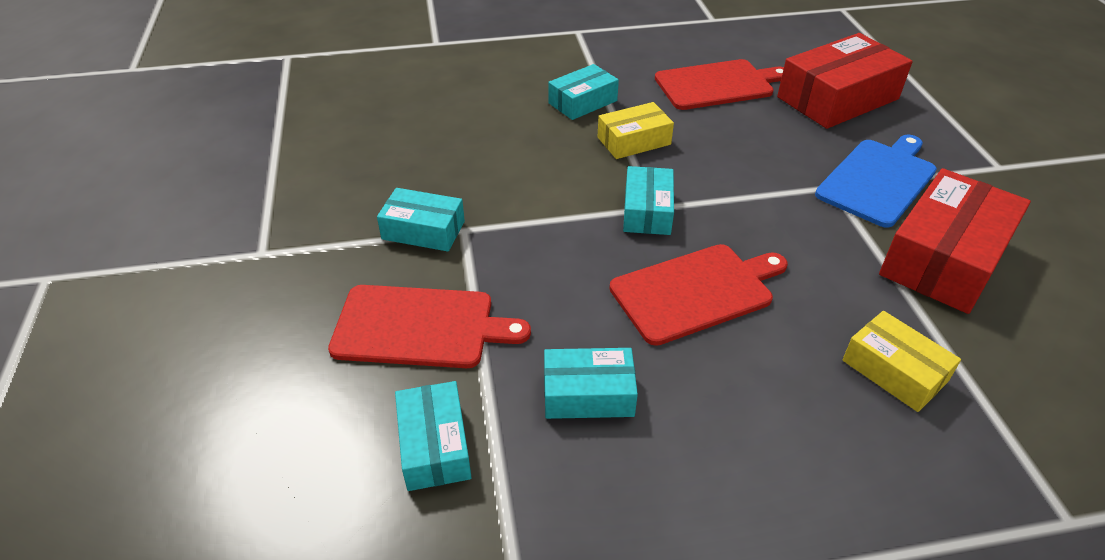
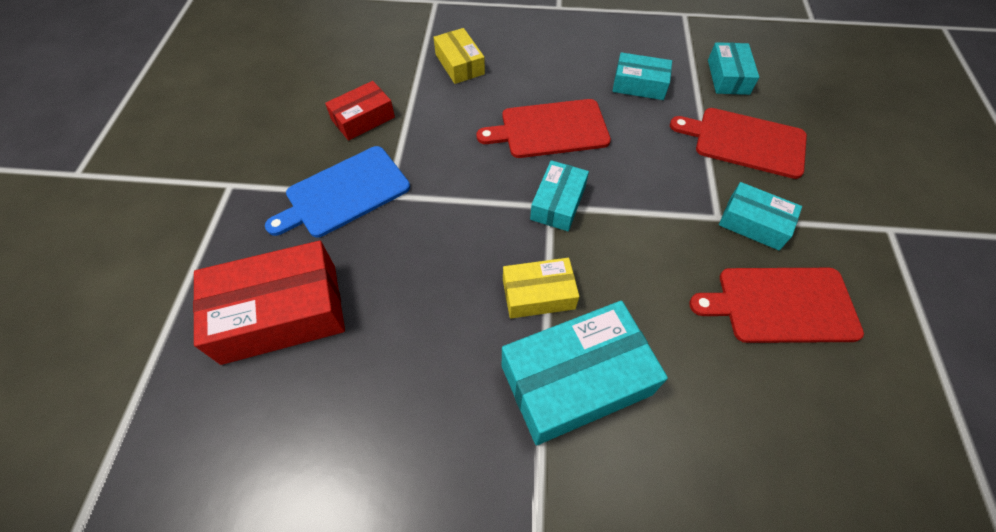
camera: 165 degrees left, 15 degrees up
(582, 102) = (576, 380): turquoise box -> turquoise box, size x1.76
(717, 84) = (397, 375): red cutting board -> red cutting board (781, 305)
(944, 258) = (363, 118): red box -> red box, size x0.57

